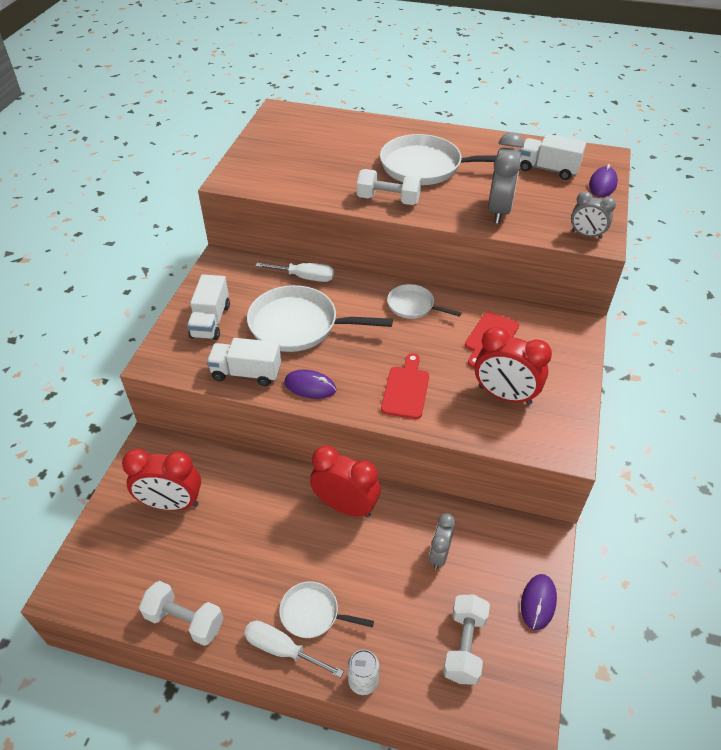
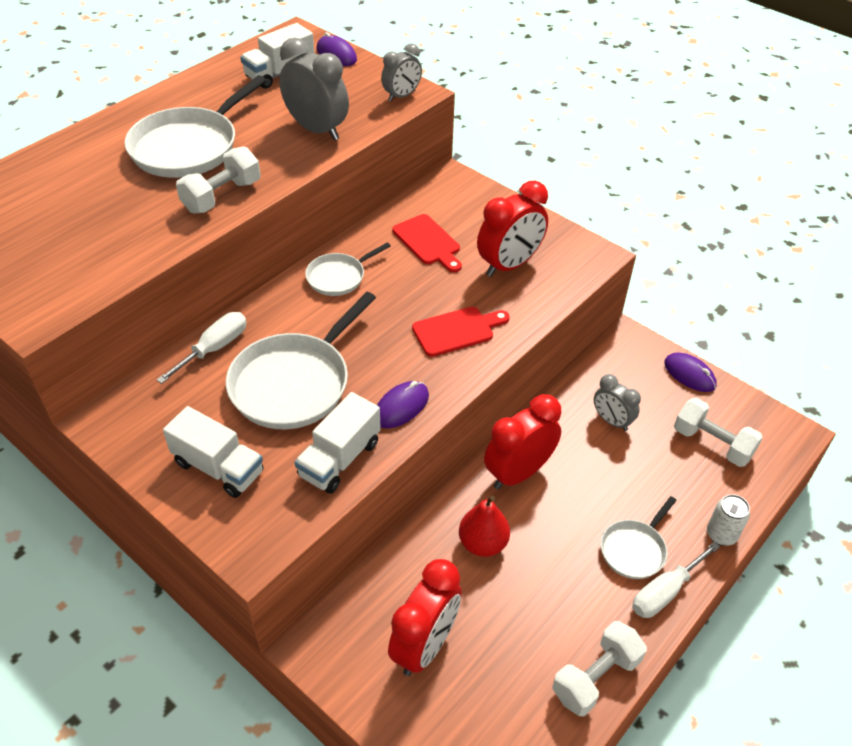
camera: 65 degrees left, 0 degrees up
(269, 506) = (482, 543): none -> red pear
(406, 389) = (457, 331): red cutting board -> red cutting board turned 120 degrees clockwise

